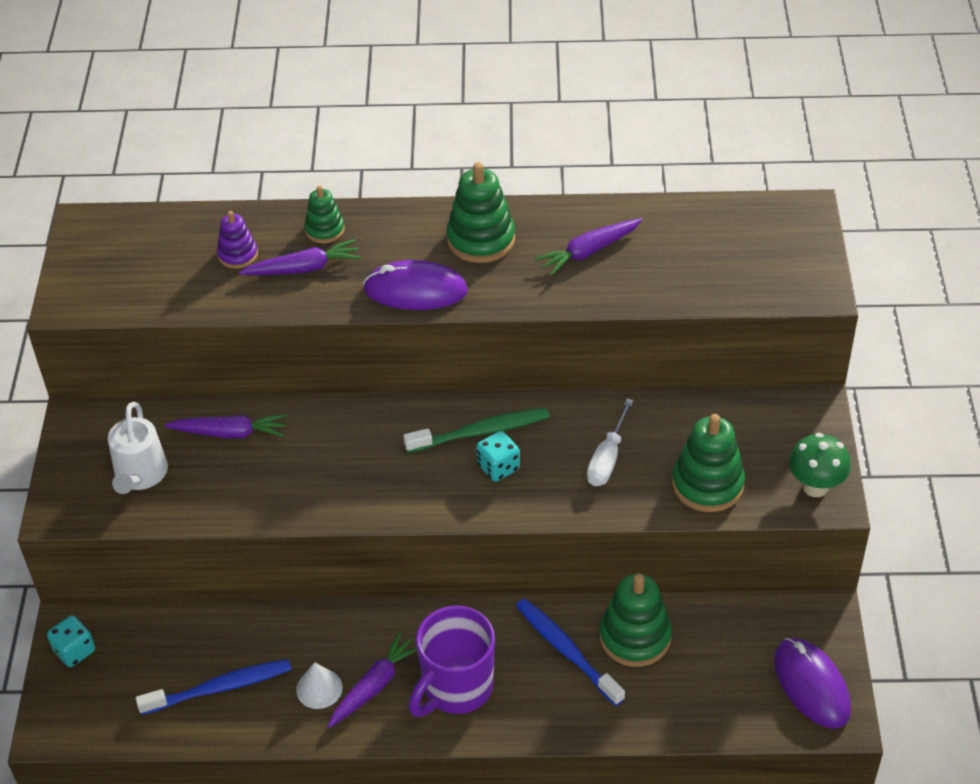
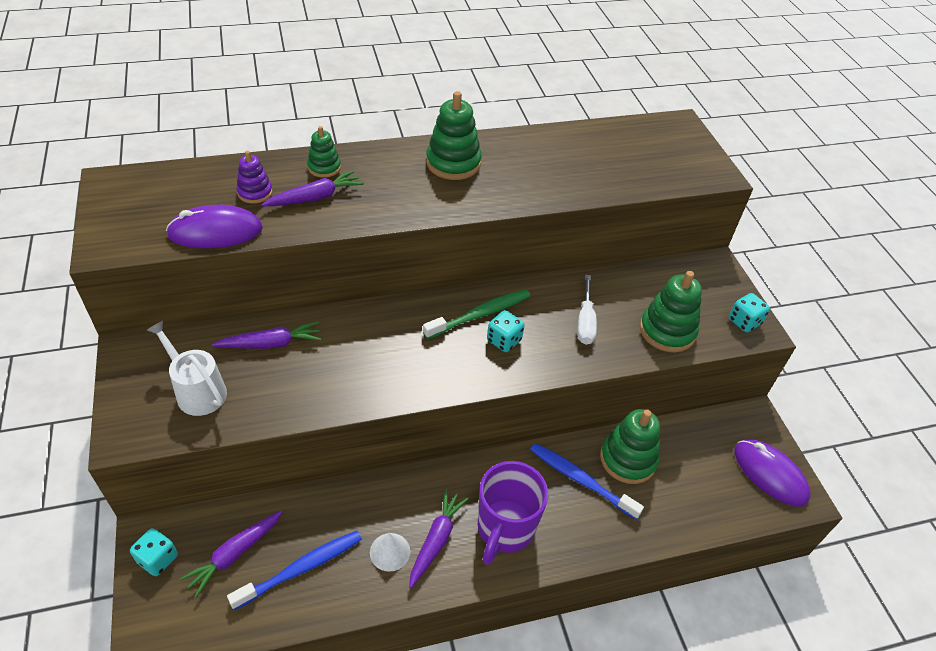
camera: 20 degrees left, 0 degrees up
(140, 475) = (197, 391): white watering can -> white watering can turned 150 degrees clockwise
(415, 290) = (414, 205): purple mouse -> purple mouse (215, 232)
(589, 252) = (539, 164): purple carrot -> purple carrot (235, 554)
(815, 487) = (744, 322): green mushroom -> turquoise dice

